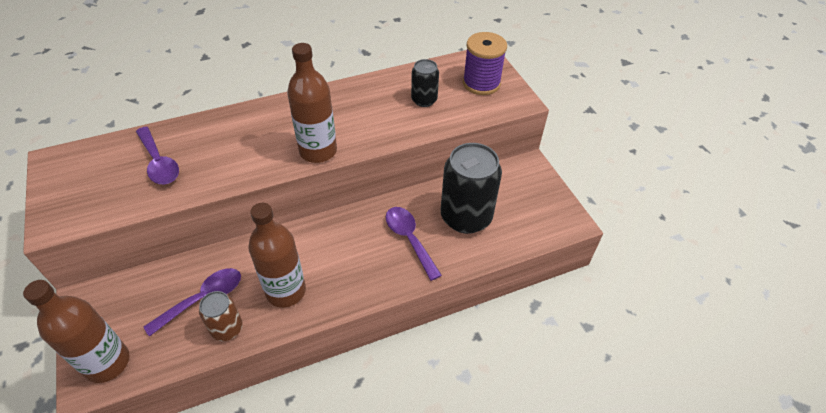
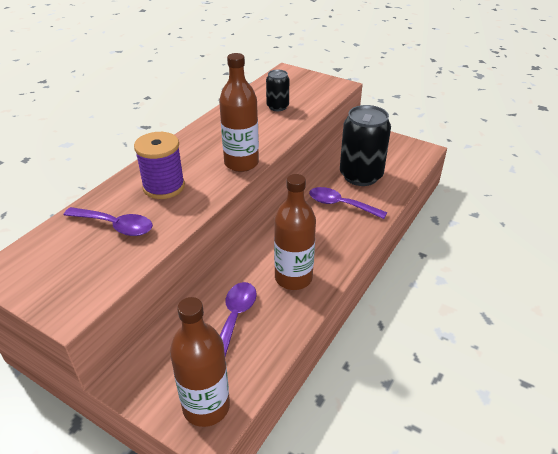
camera: 35 degrees left, 10 degrees down
(227, 328) = (278, 324): brown can -> none
(481, 83) = (303, 85): purple spool -> purple spool (164, 187)

